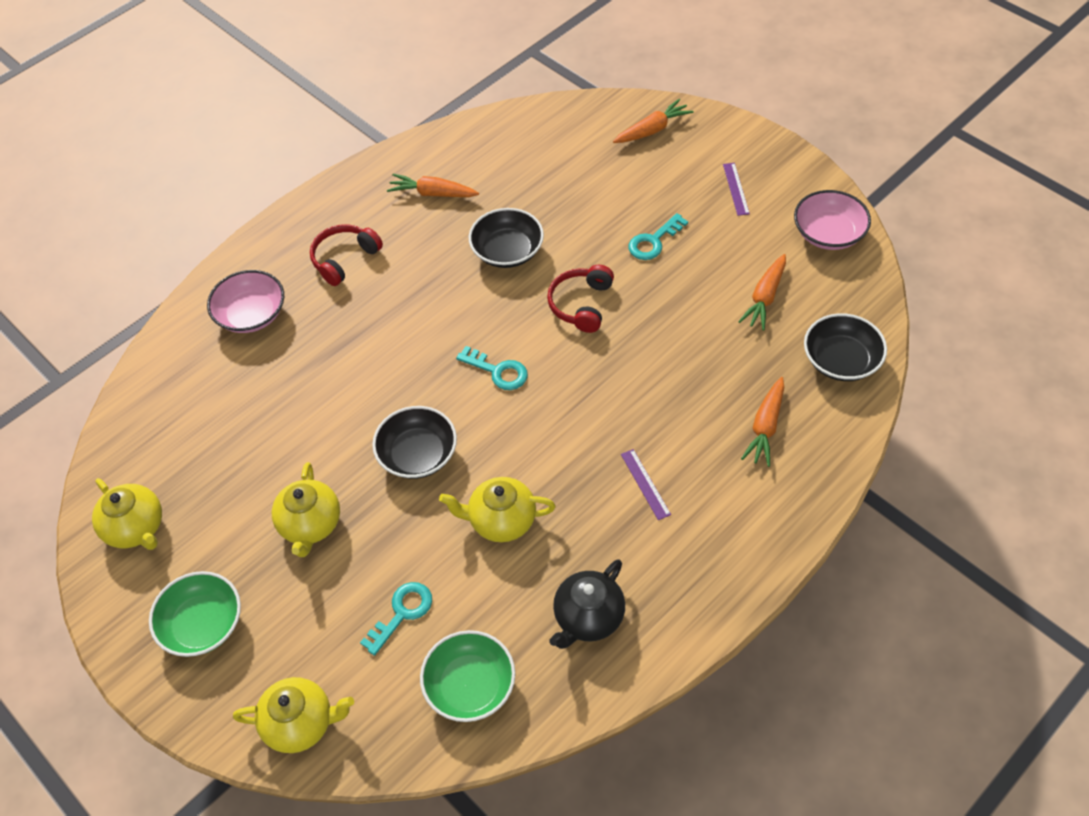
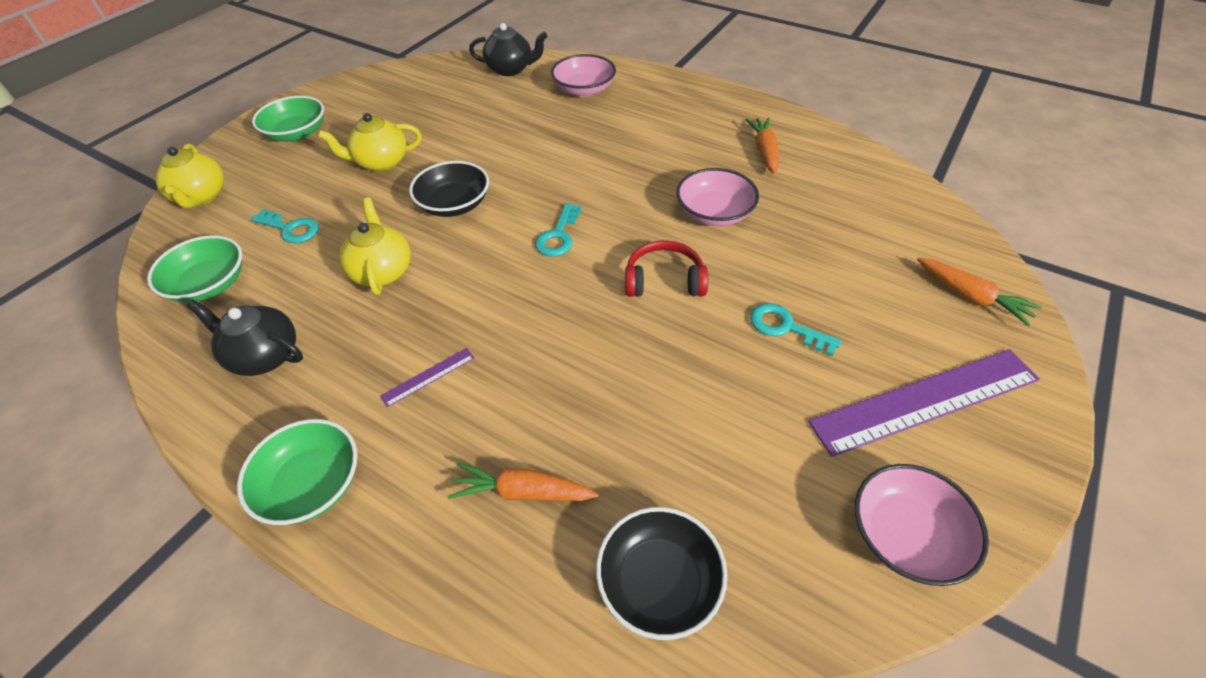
camera: 75 degrees right, 5 degrees down
(136, 528) = (381, 88): yellow teapot -> none
(166, 381) = (511, 69): none -> black teapot
(344, 259) = (660, 120): red headphones -> none
(507, 251) = (714, 213): black bowl -> pink bowl
(735, 189) = (925, 400): purple ruler -> purple ruler, size x2.39
(735, 566) = (312, 484): none -> green bowl
(765, 297) = (743, 462): orange carrot -> none

